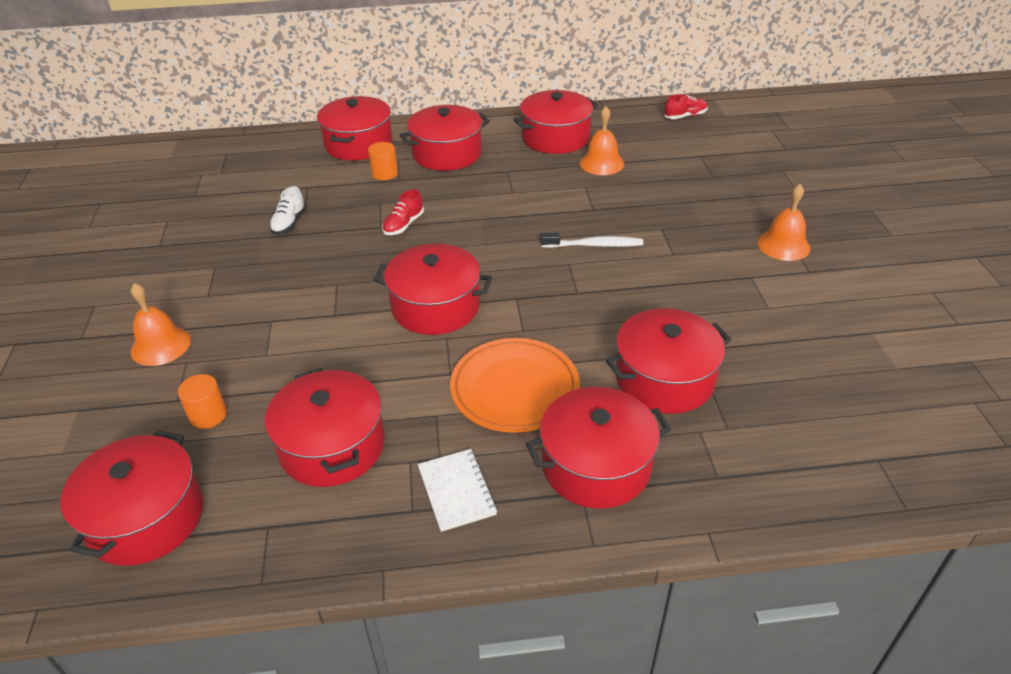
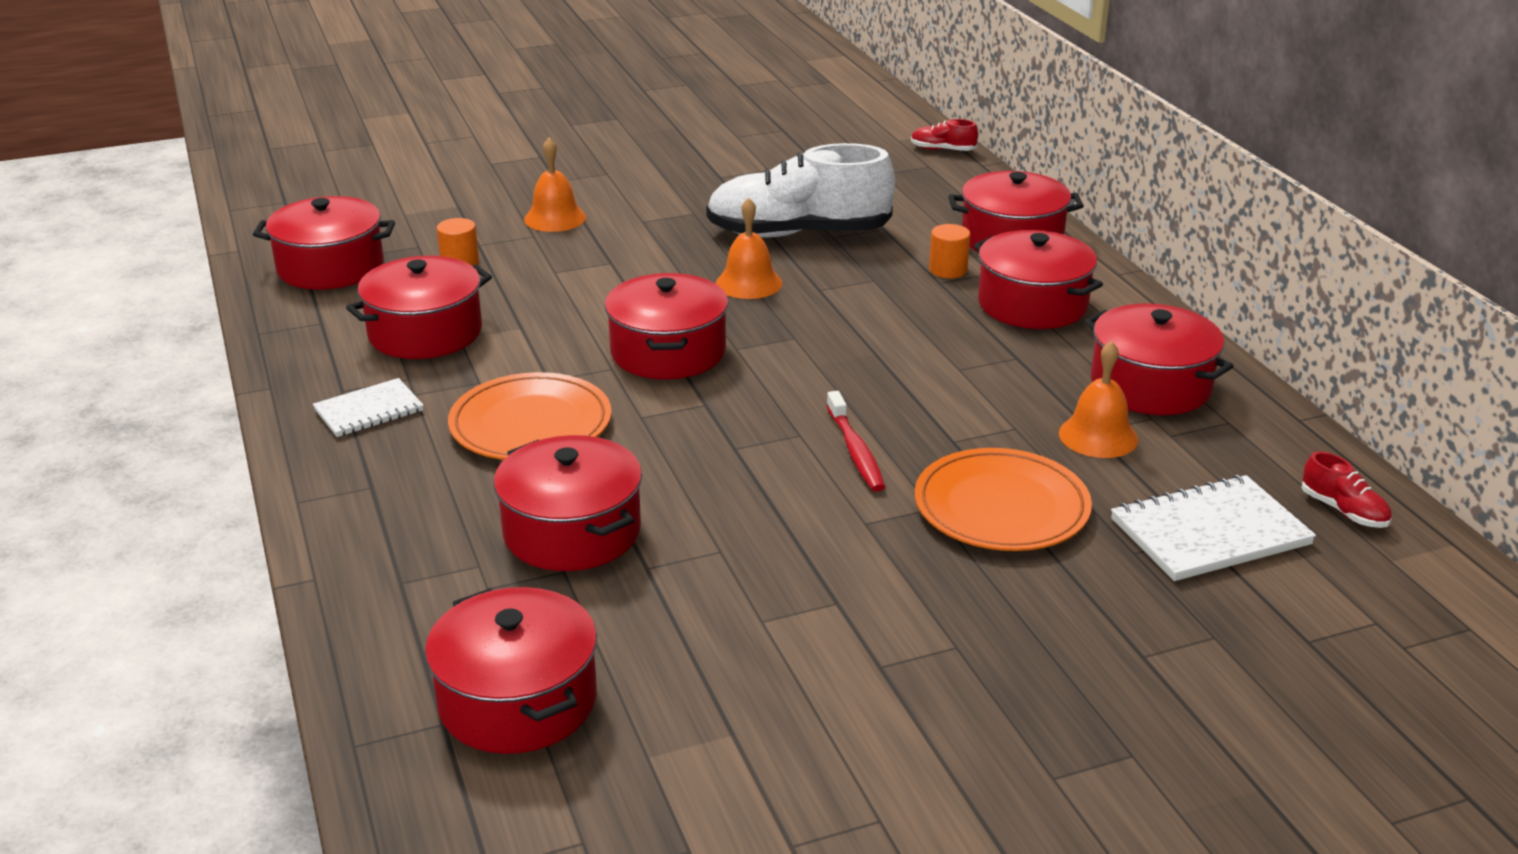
camera: 75 degrees right, 10 degrees down
(289, 223) = (798, 234): white shoe -> white shoe, size x2.48
(403, 225) = (831, 303): red shoe -> red shoe (942, 150)
(594, 245) = (855, 451): white toothbrush -> red toothbrush
(596, 465) = (412, 492): red pot -> red pot (517, 701)
(665, 206) = (1001, 507): none -> orange plate
(698, 152) = (1210, 532): none -> white notebook
(783, 245) = (947, 637): orange bell -> orange bell (749, 283)

